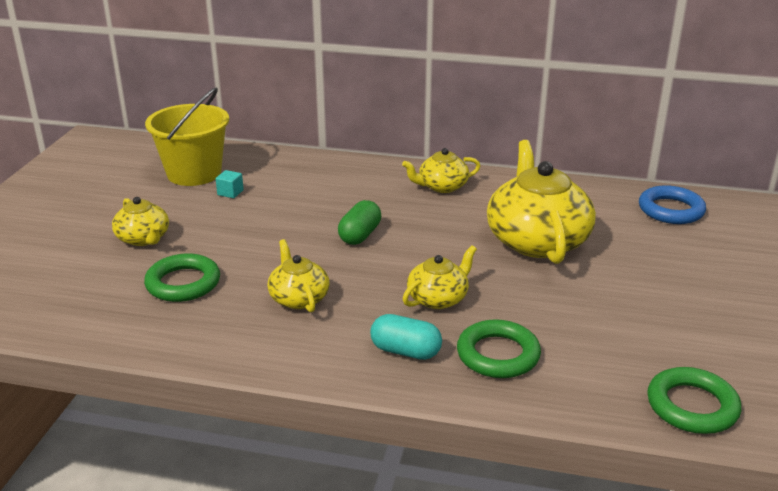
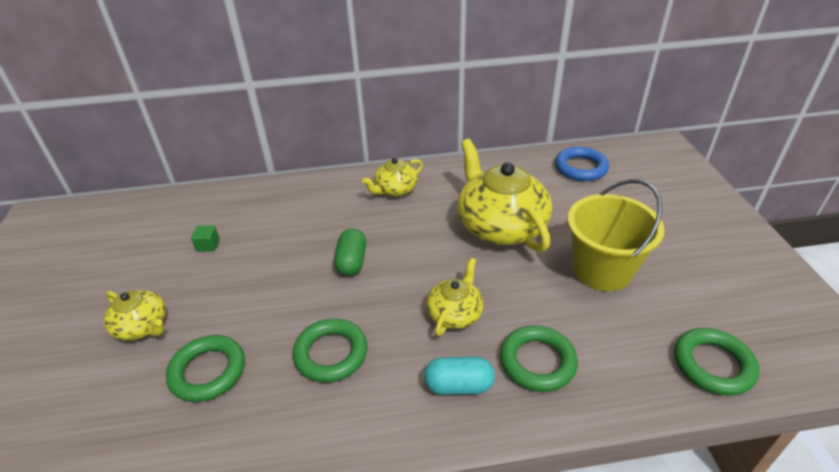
camera: 20 degrees left, 10 degrees up
(194, 173) = (162, 232): yellow bucket -> yellow bucket (602, 270)
(230, 192) = (208, 245): turquoise cube -> green cube
(298, 298) = (331, 353): yellow teapot -> green ring

